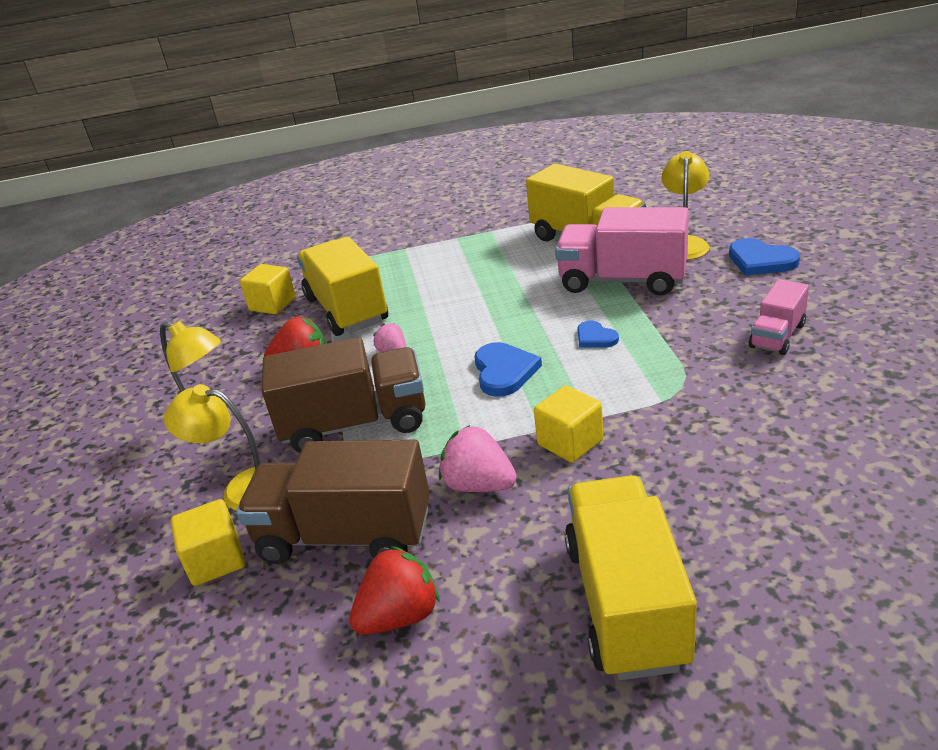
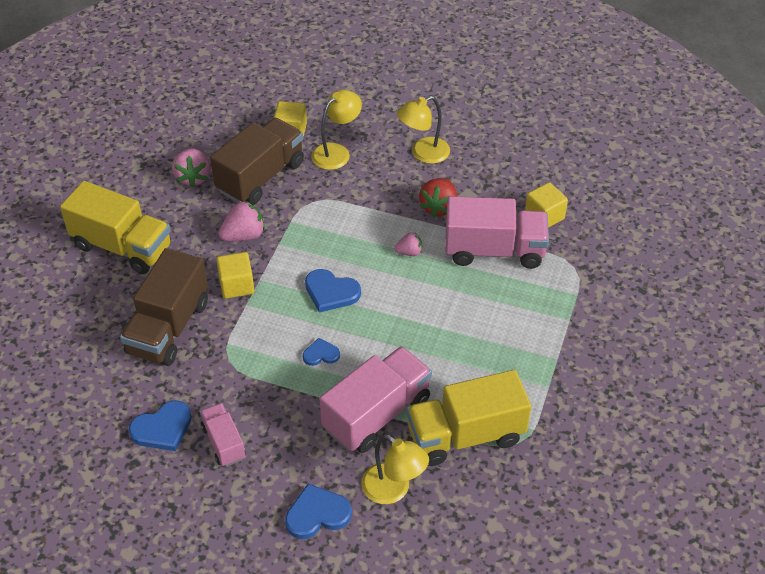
camera: 115 degrees right, 15 degrees up
(347, 309) = (494, 250): yellow truck -> pink truck
(355, 424) = (348, 209): brown truck -> brown truck (168, 327)
(400, 616) = (193, 177): red strawberry -> pink strawberry
(826, 380) = (162, 428): none -> blue heart

